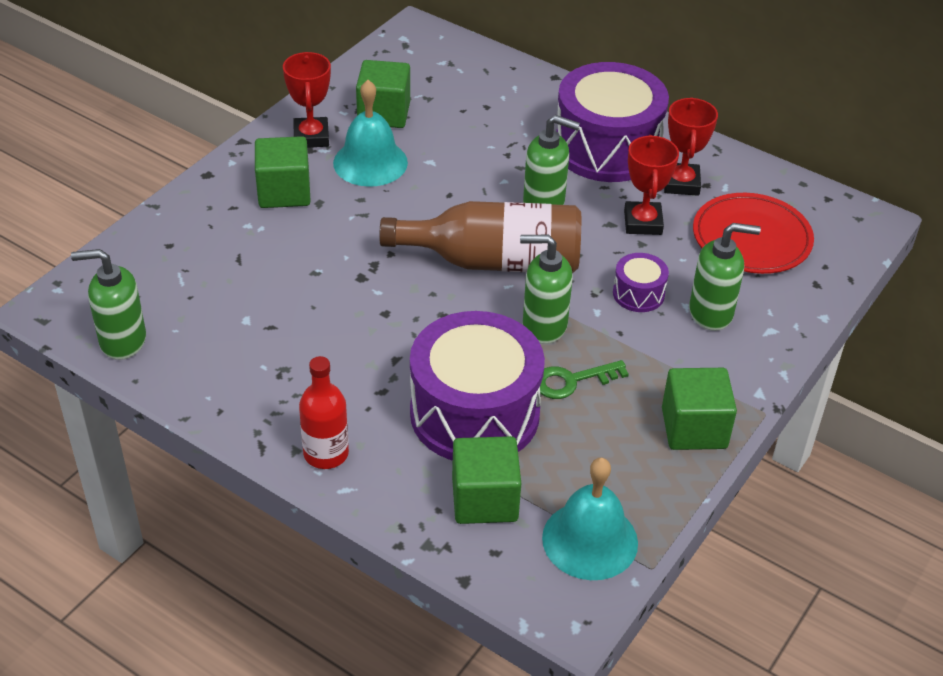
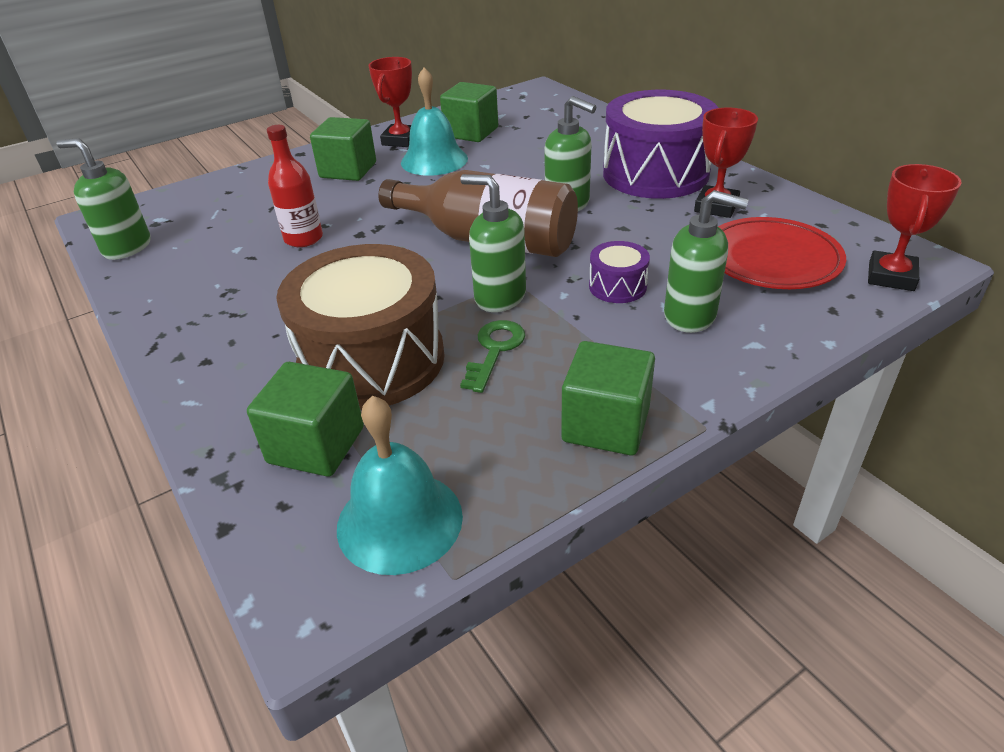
camera: 25 degrees right, 5 degrees down
(326, 453) = (202, 365): red bottle -> red bottle (303, 238)
(474, 413) = (372, 360): purple drum -> brown drum
(572, 381) = (494, 350): green key -> green key turned 105 degrees clockwise
(643, 222) = (658, 231): red trophy -> red trophy (891, 276)

